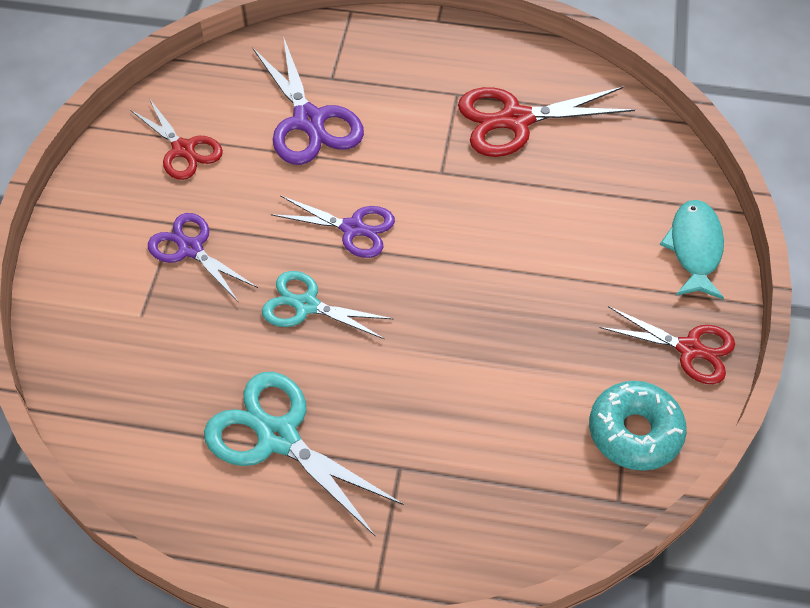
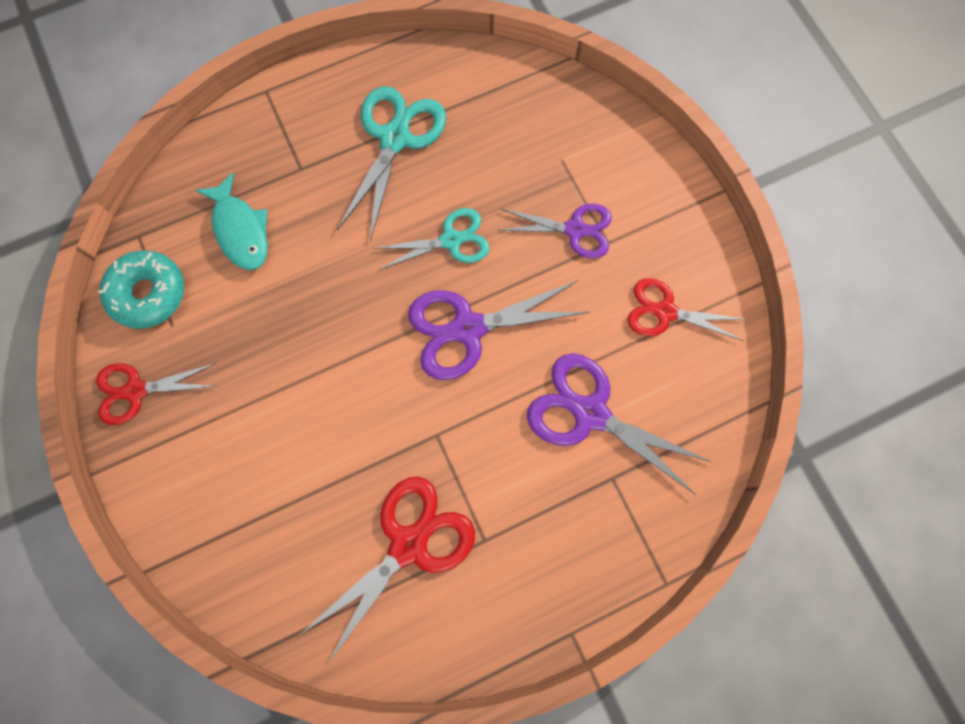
camera: 145 degrees right, 20 degrees up
(277, 437) = (395, 138): turquoise scissors -> turquoise scissors turned 75 degrees counterclockwise
(353, 228) = (467, 329): purple scissors -> purple scissors, size x1.52
(694, 248) = (171, 497): turquoise fish -> turquoise fish (241, 230)

